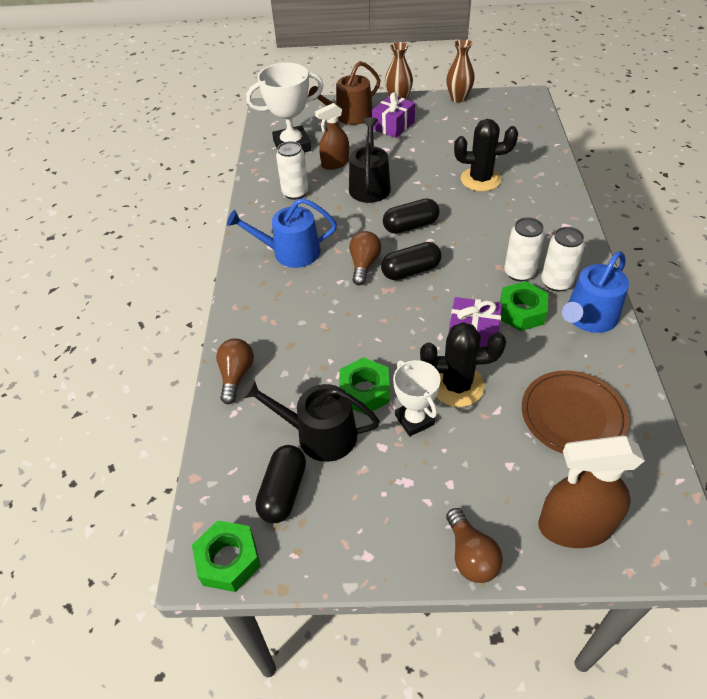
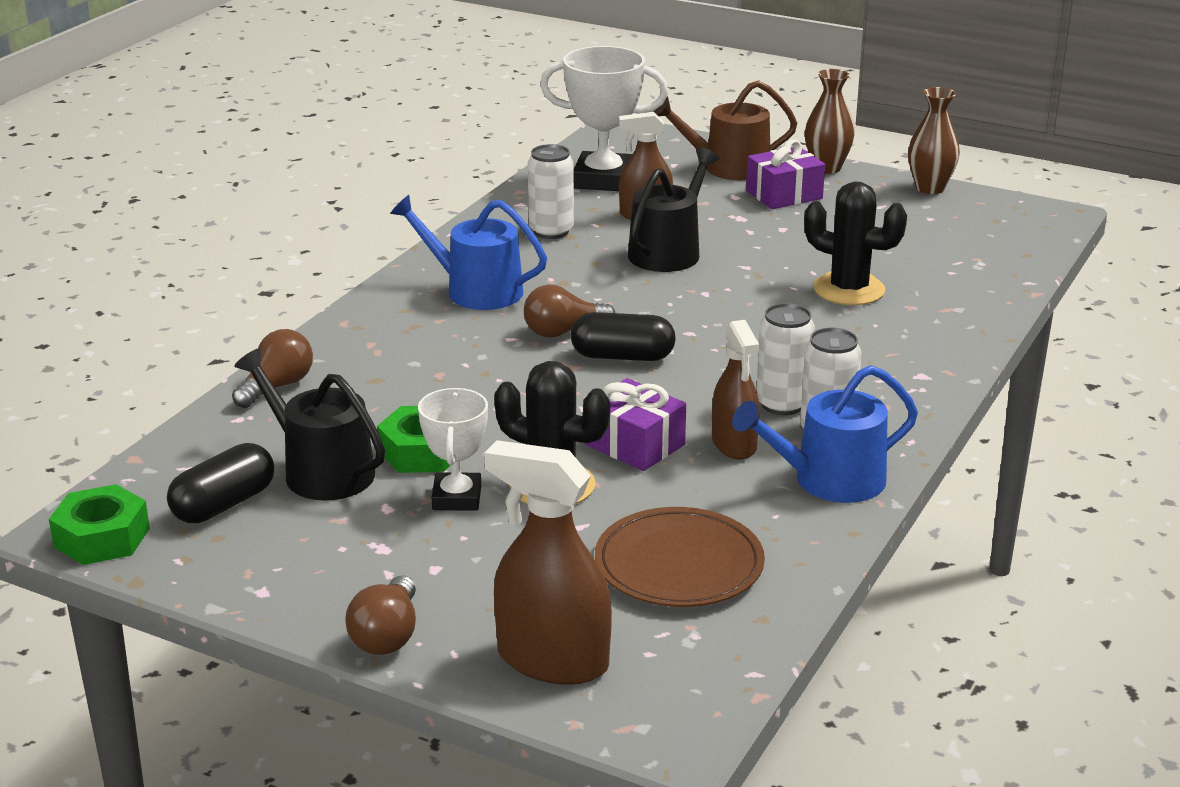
camera: 25 degrees right, 20 degrees down
(364, 265) = (563, 331): brown light bulb -> brown light bulb turned 150 degrees counterclockwise
(410, 226) = (678, 311): black capsule -> none
(521, 312) = (734, 444): green nut -> brown spray bottle

